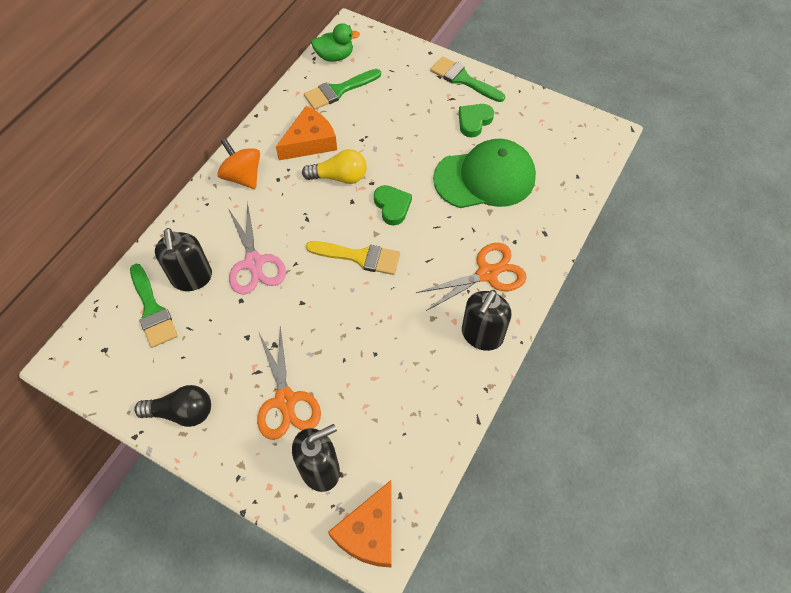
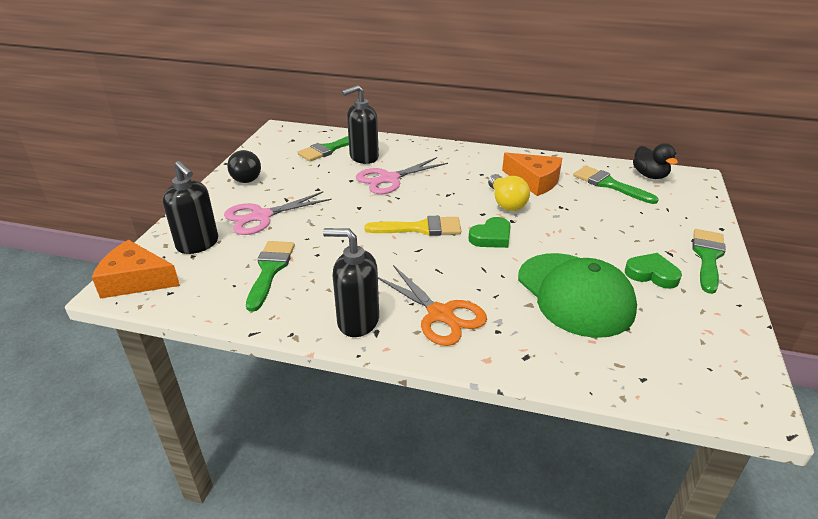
camera: 75 degrees right, 25 degrees down
(243, 176) = (473, 158): orange spinning top -> none
(285, 400) = (261, 216): orange scissors -> pink scissors
(335, 56) = (649, 175): green duck -> black duck
(359, 257) = (421, 228): yellow brush -> yellow brush turned 90 degrees counterclockwise
(389, 399) = (270, 270): none -> green brush

